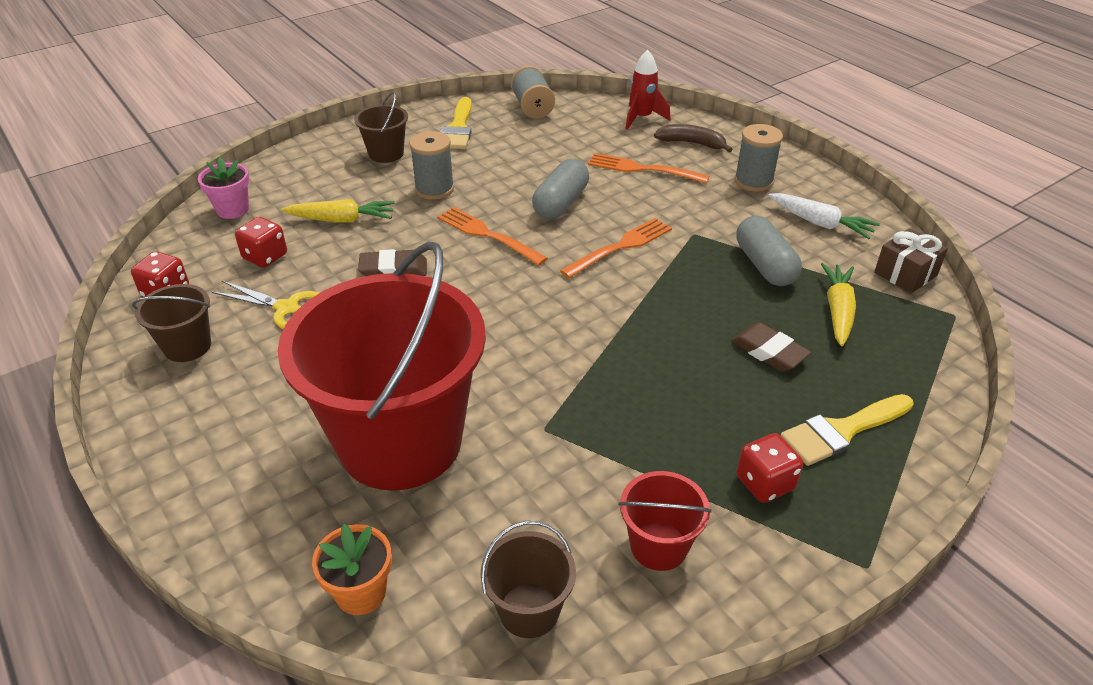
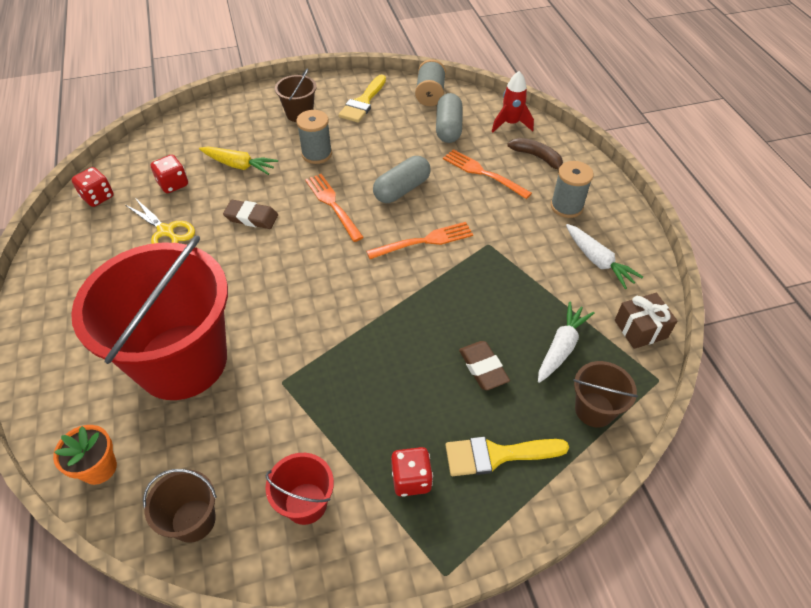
camera: 20 degrees right, 10 degrees up
(187, 346) = (90, 244): brown bucket -> brown bucket (594, 409)
(233, 210) = (172, 138): pink flower pot -> none
(764, 265) = (527, 288): grey capsule -> grey capsule (448, 128)
(838, 310) = (561, 347): yellow carrot -> white carrot

